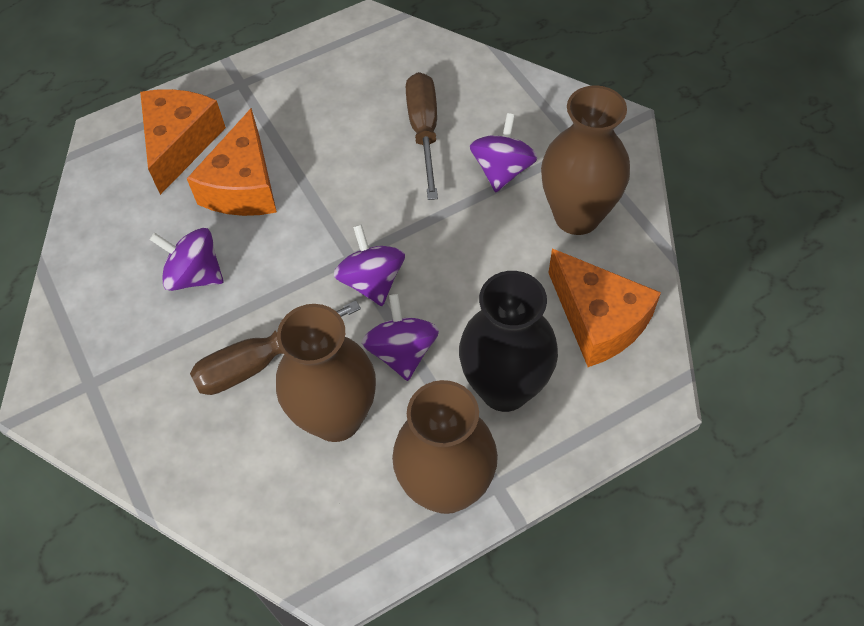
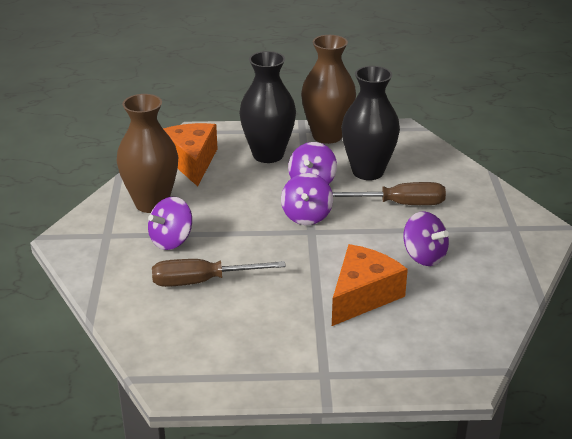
camera: 155 degrees left, 25 degrees down
(180, 143) = (401, 343): orange cheese -> none
(336, 418) = (368, 171): brown vase -> black vase
(424, 131) = (202, 281): brown screwdriver -> brown screwdriver turned 60 degrees clockwise

